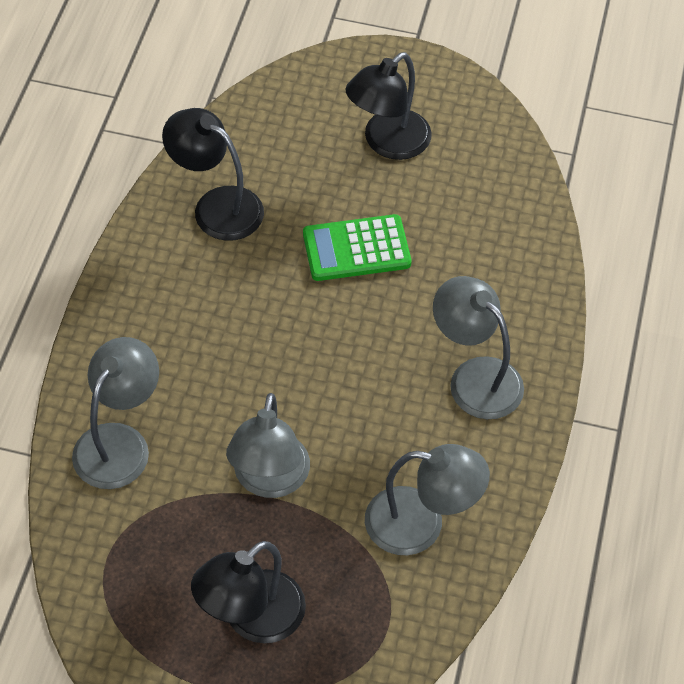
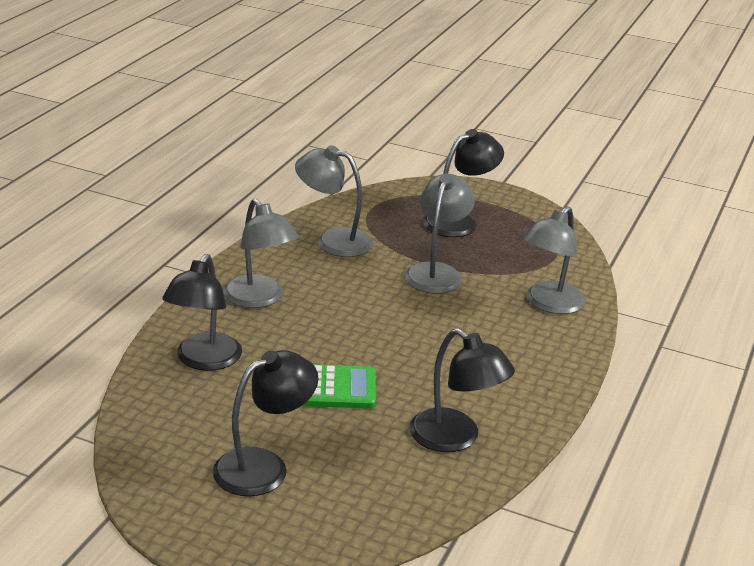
camera: 170 degrees left, 25 degrees down
(496, 264) = (204, 360): none -> black lamp

